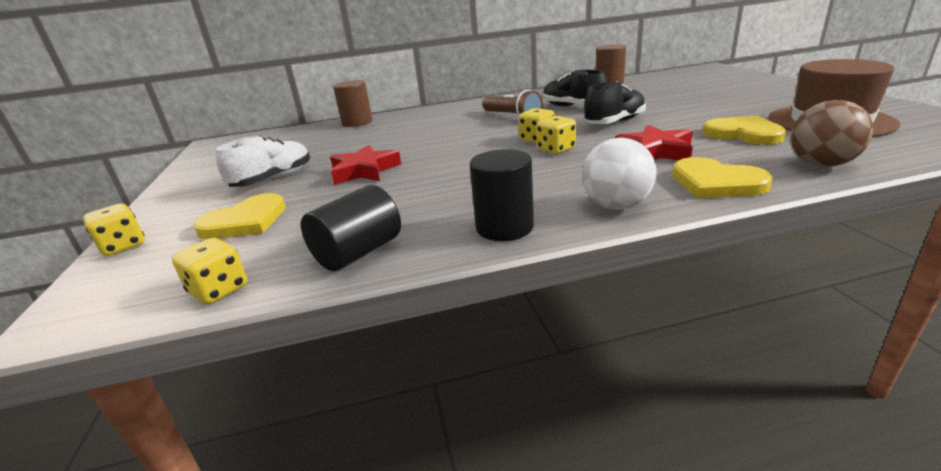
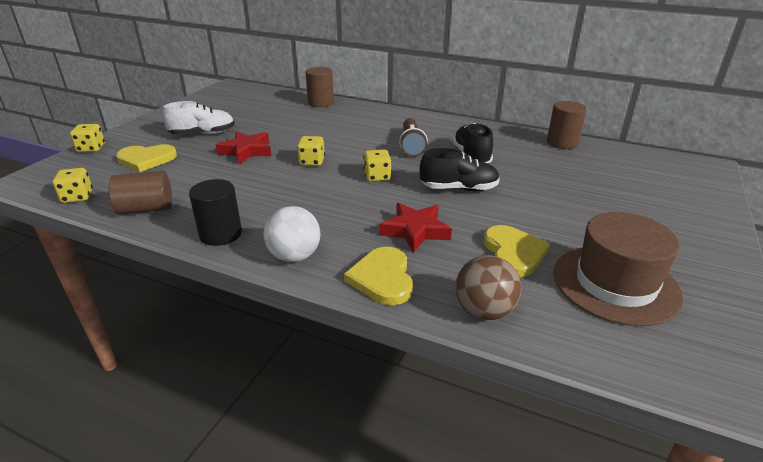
camera: 35 degrees right, 5 degrees up
(358, 252) = (146, 209): black cylinder -> brown cylinder
(556, 149) = (367, 192): yellow dice -> yellow dice (312, 162)

